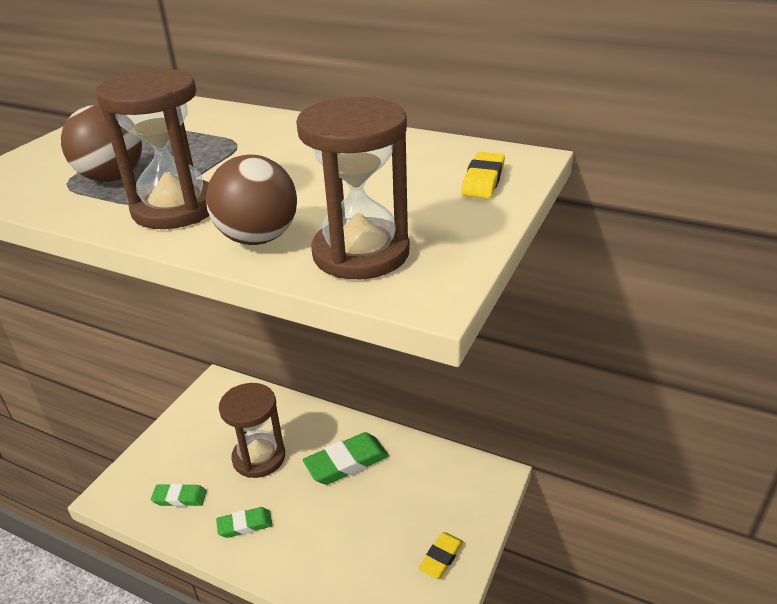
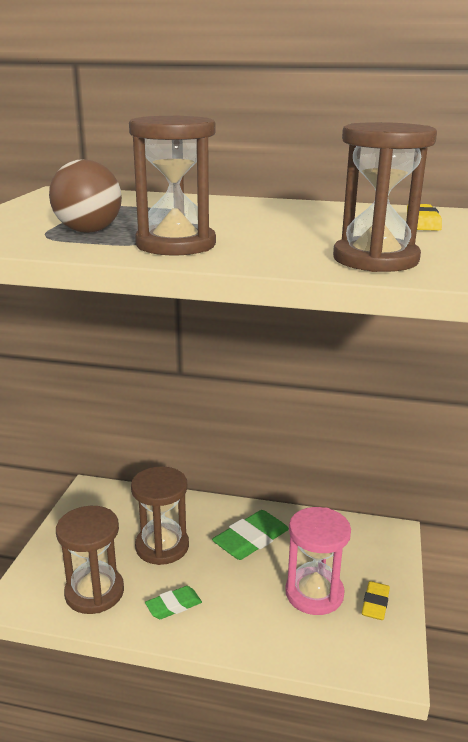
camera: 15 degrees left, 10 degrees down
(180, 498) = (94, 592): green eraser -> brown hourglass
(258, 238) = (275, 256): brown ball -> none
(384, 535) = (314, 593): none -> pink hourglass

